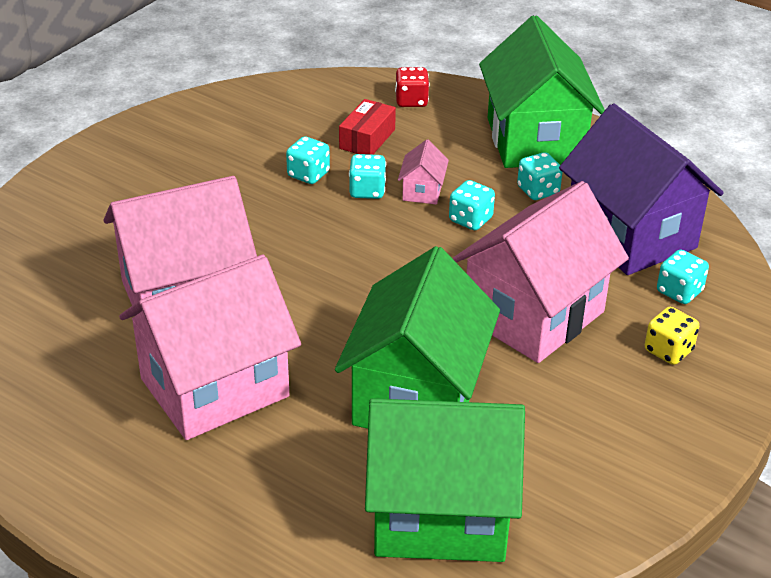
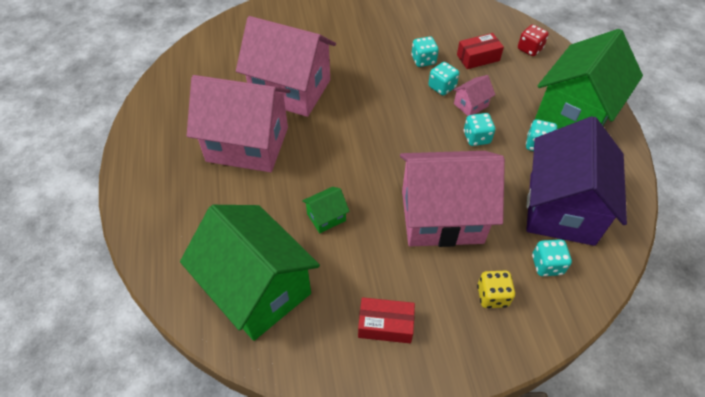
camera: 45 degrees right, 15 degrees up
(417, 396) = (326, 217): green house -> green house, size x0.41
(610, 447) = (385, 325): none -> red box

